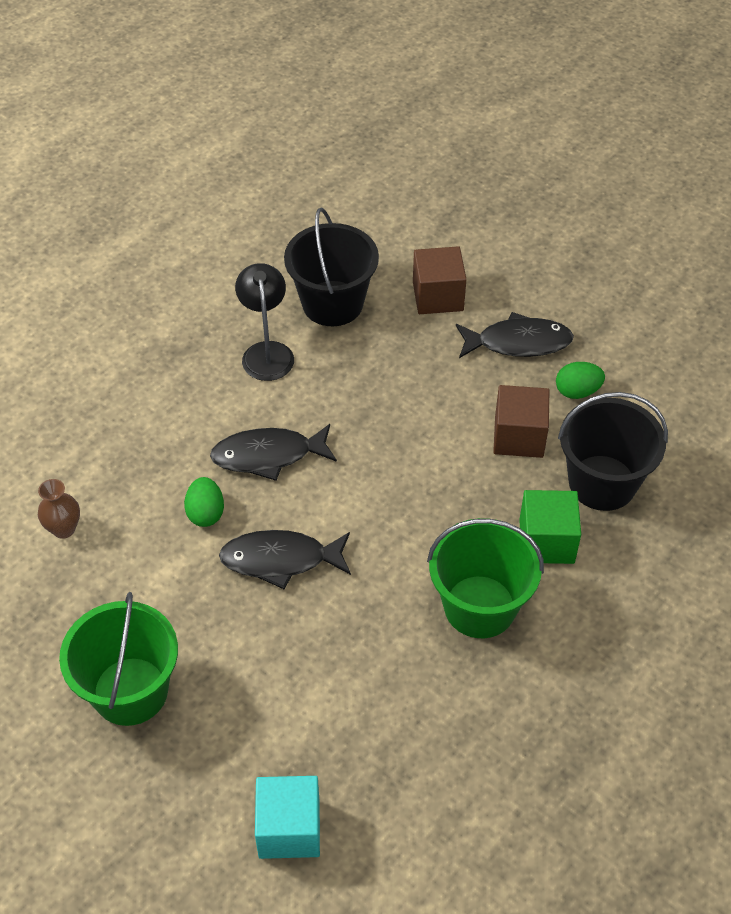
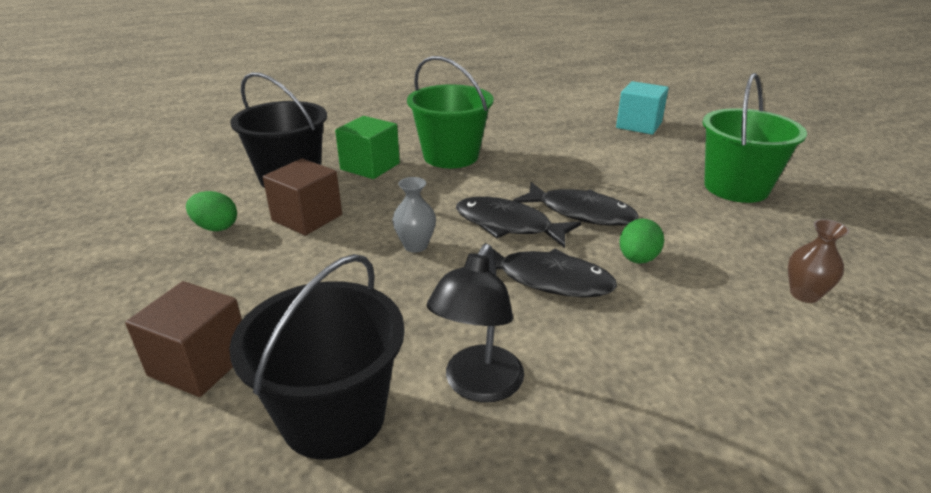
camera: 150 degrees left, 20 degrees down
(397, 446) = (415, 246): none -> grey vase
(518, 342) = (198, 280): black fish -> black fish (508, 225)

